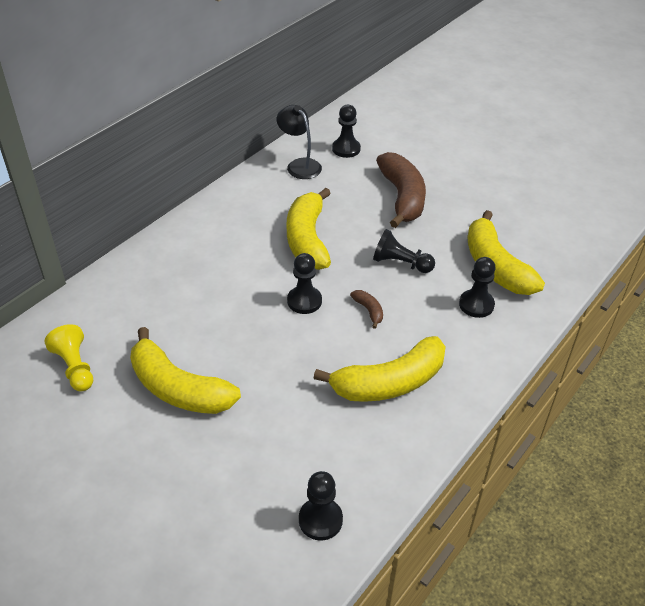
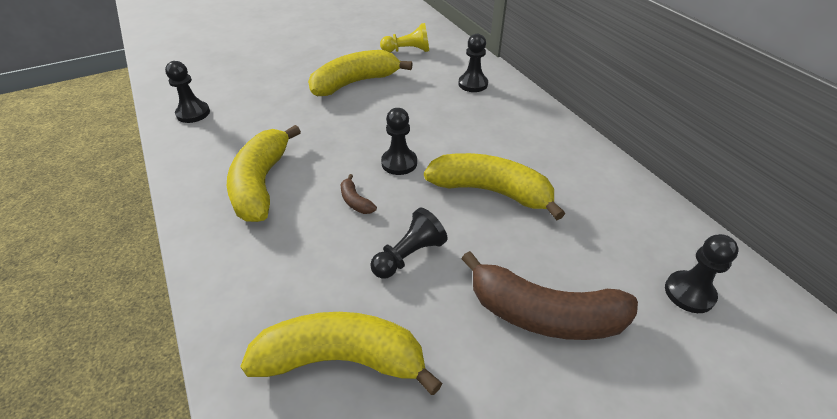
camera: 115 degrees right, 0 degrees up
(299, 165) = (648, 228): black lamp -> none
(369, 310) = (355, 201): brown banana -> brown banana turned 60 degrees clockwise
(476, 305) = (295, 298): black pawn -> black pawn (473, 84)

